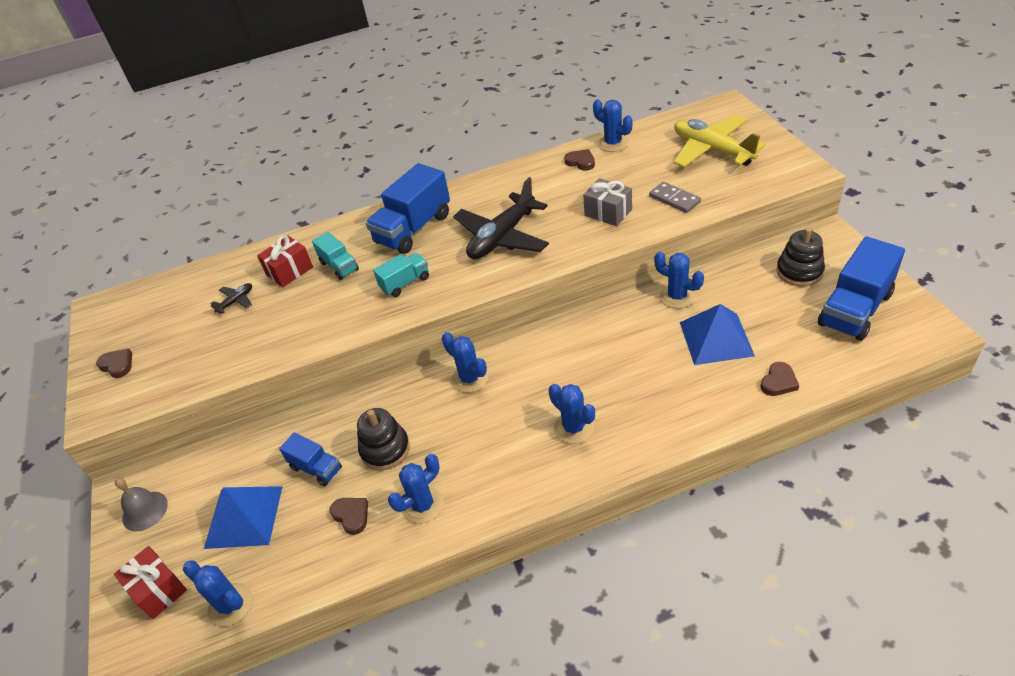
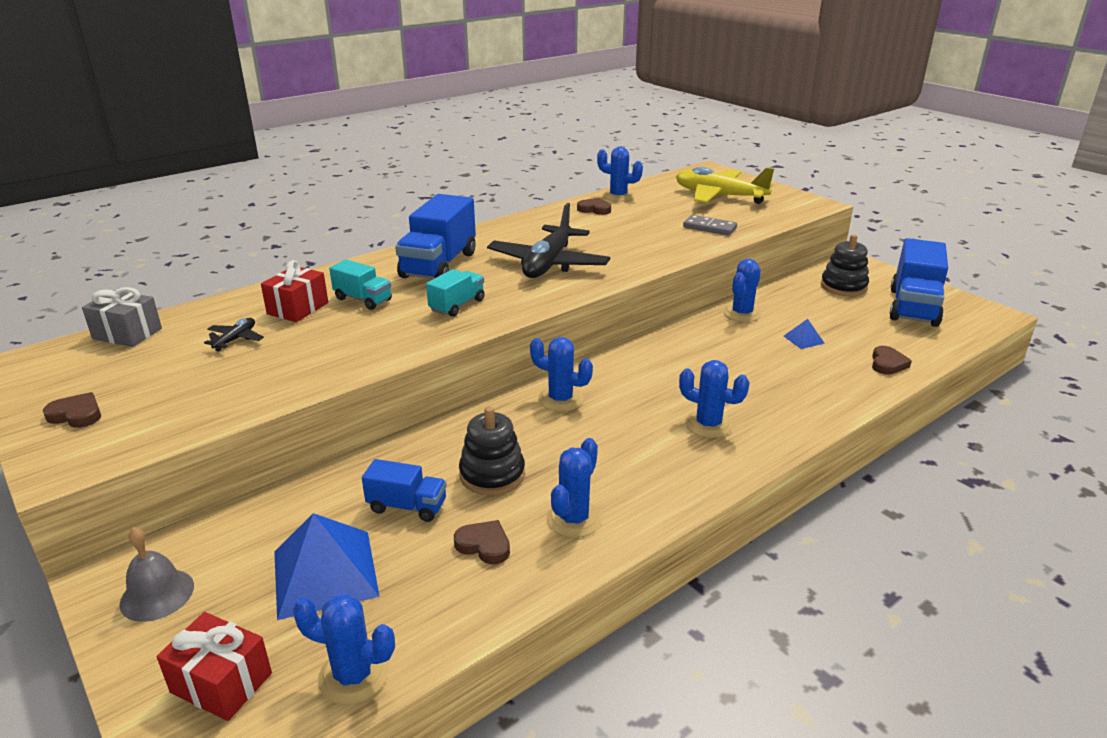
camera: 25 degrees left, 15 degrees down
(608, 212) = (650, 240): grey gift -> grey gift (127, 334)
(677, 296) = (742, 313): blue cactus -> blue cactus turned 75 degrees counterclockwise
(716, 338) = (803, 339): blue pyramid -> blue pyramid, size x0.45

